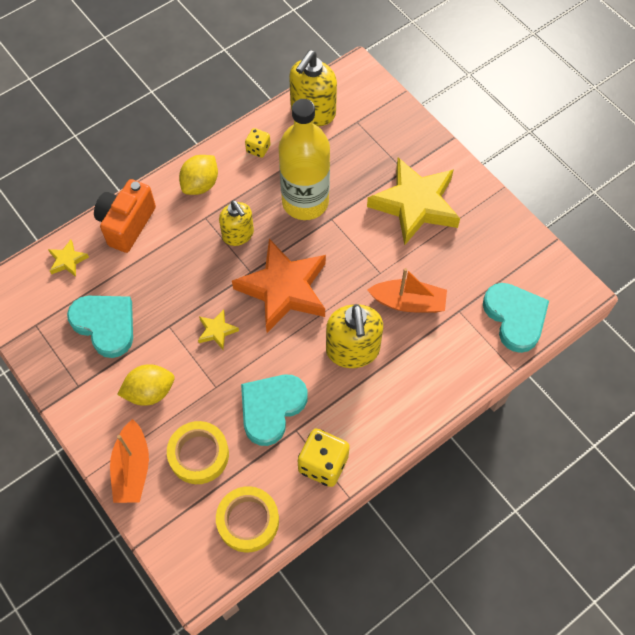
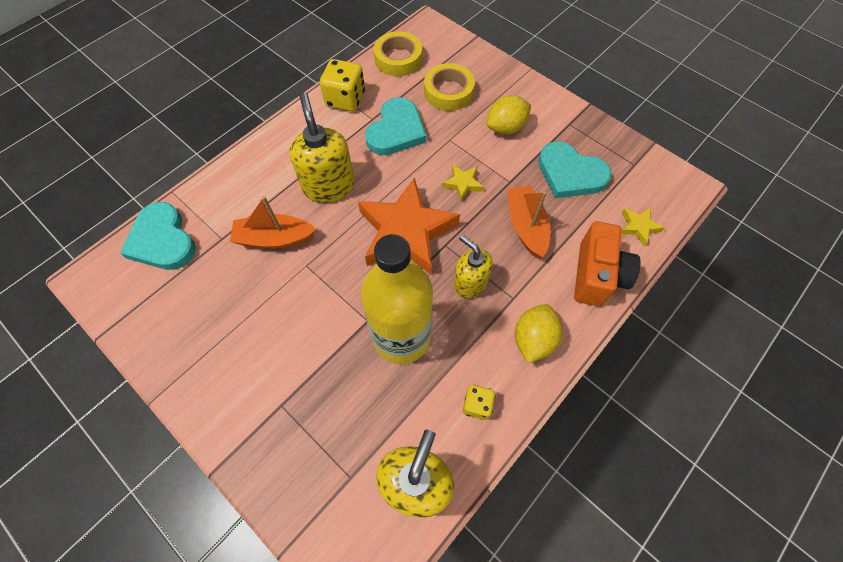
camera: 170 degrees right, 0 degrees up
(132, 468) = (498, 77): orange boat -> orange boat (526, 226)
(415, 205) = (266, 355): yellow star -> none

